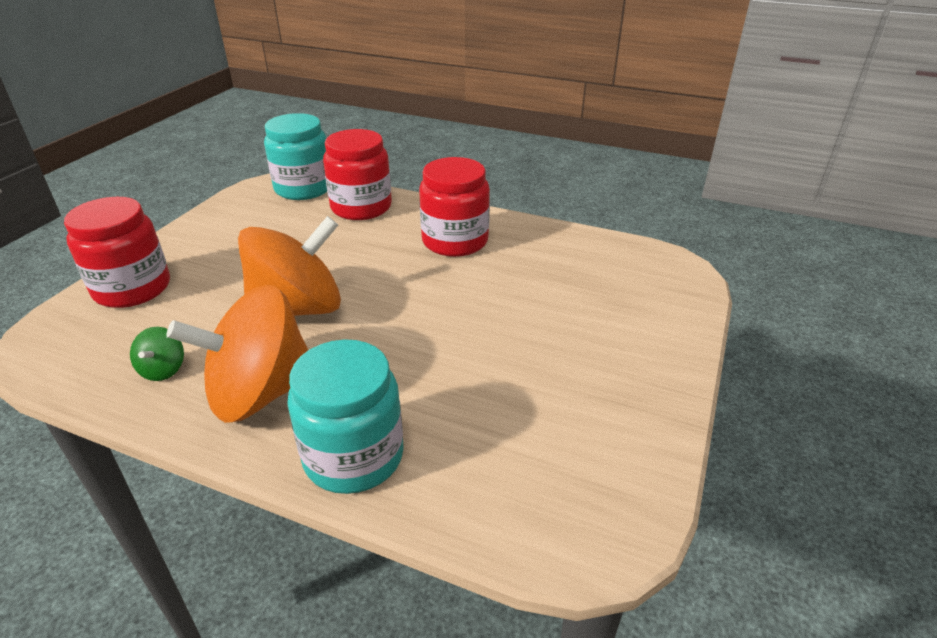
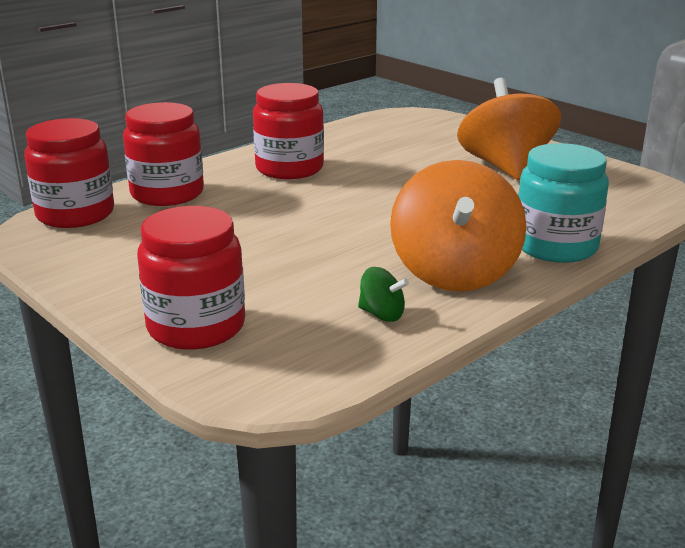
camera: 65 degrees left, 10 degrees down
(298, 309) = (335, 244): orange spinning top -> orange spinning top (505, 167)
(303, 188) = (75, 214): turquoise jar -> red jar

